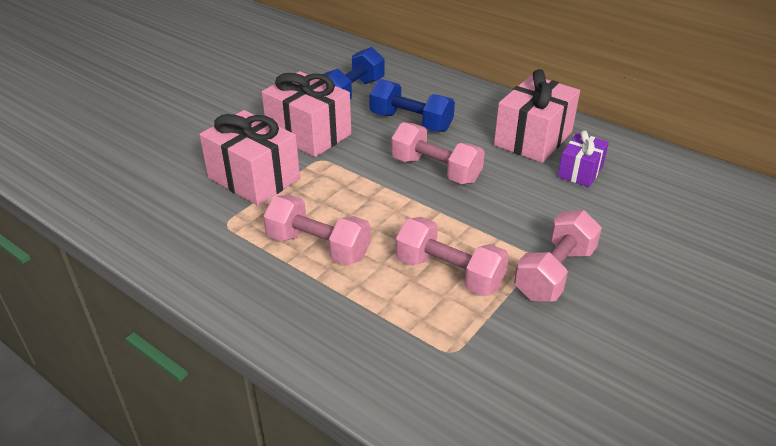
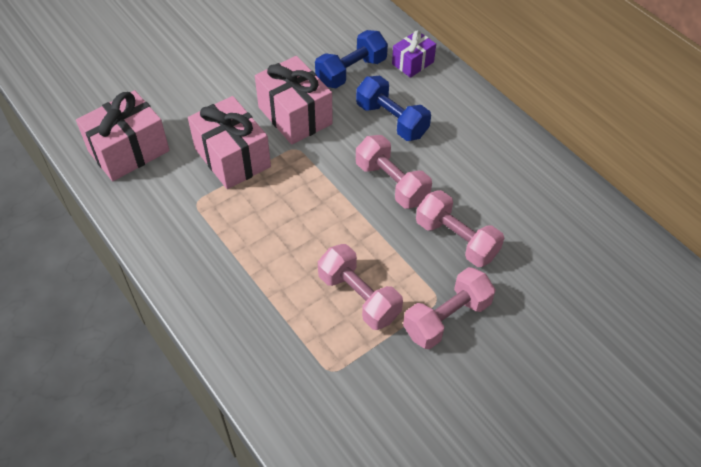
camera: 15 degrees right, 15 degrees up
(318, 247) = (262, 244): pink dumbbell -> pink dumbbell (456, 239)
(533, 138) = (497, 165): pink gift -> pink gift (129, 151)
(580, 171) = (522, 214): purple gift -> purple gift (412, 63)

